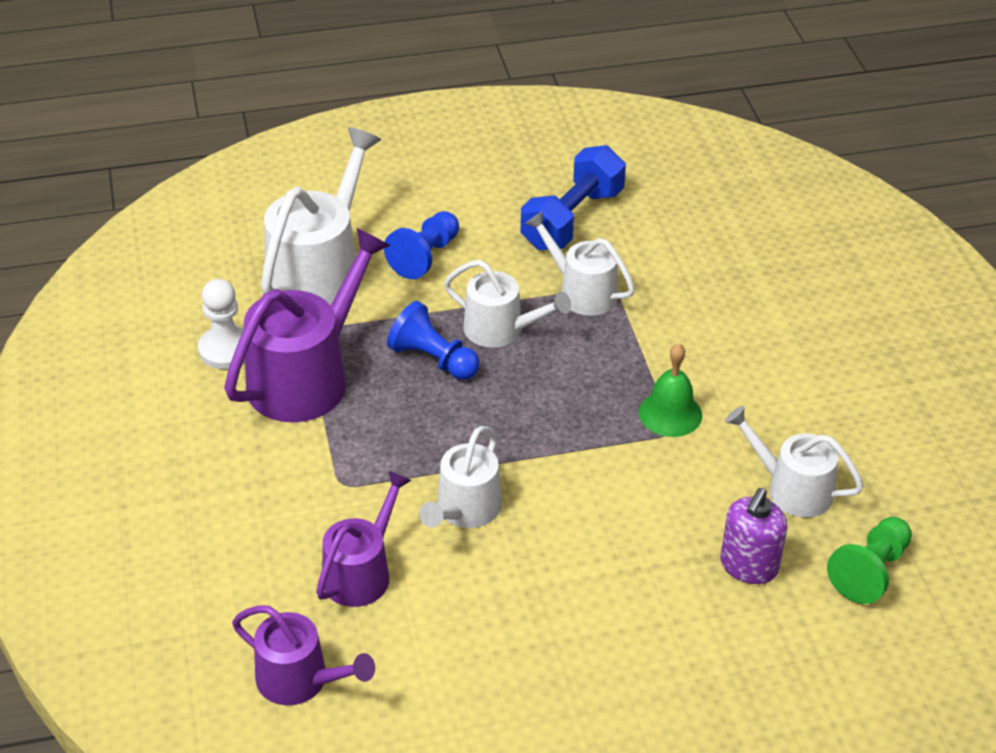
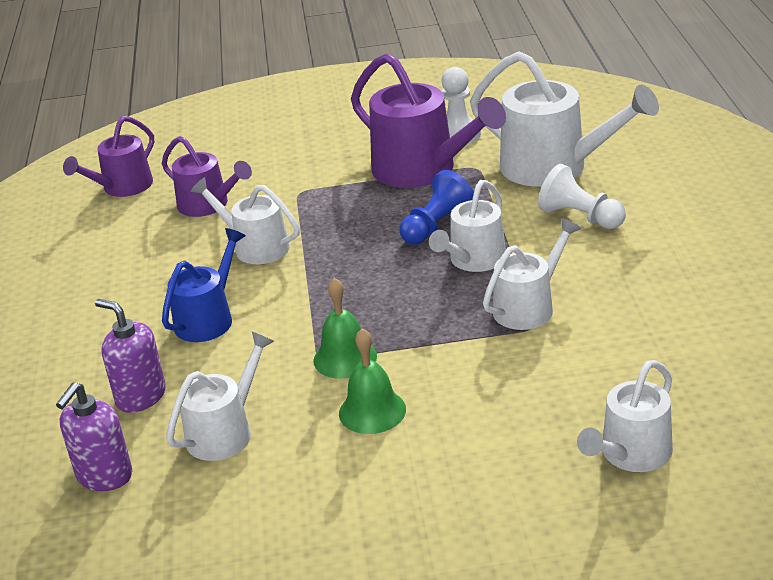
camera: 100 degrees right, 10 degrees down
(425, 257) = (580, 217): blue pawn -> white pawn
(572, 219) = (649, 302): blue dumbbell -> none
(609, 532) = (208, 319): none -> blue watering can
(746, 388) = (372, 411): none -> green bell
(777, 238) = (631, 454): none -> white watering can
(870, 571) = (104, 476): green pawn -> purple soap dispenser

